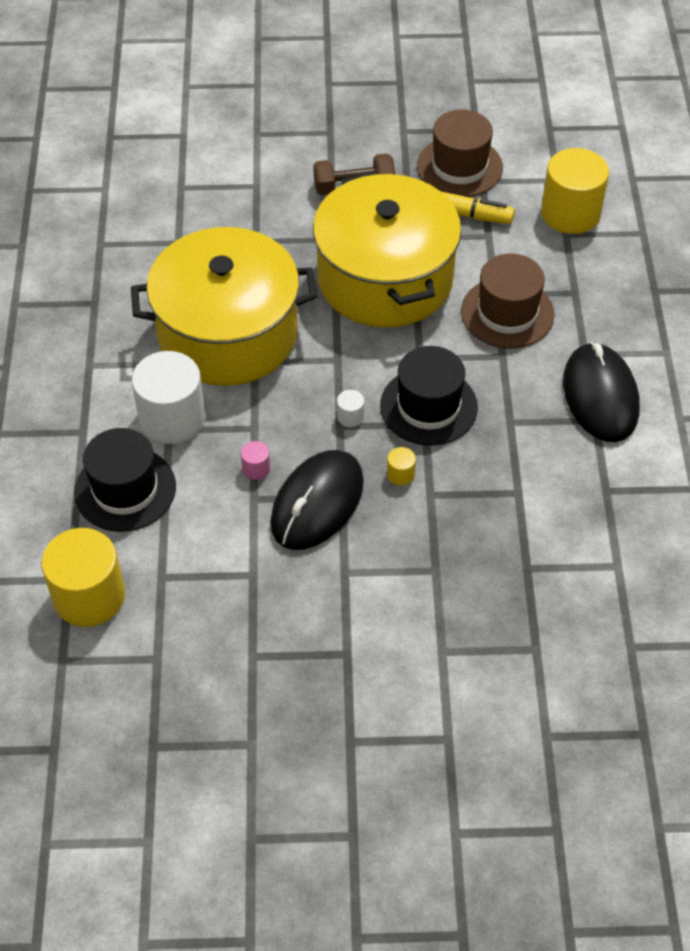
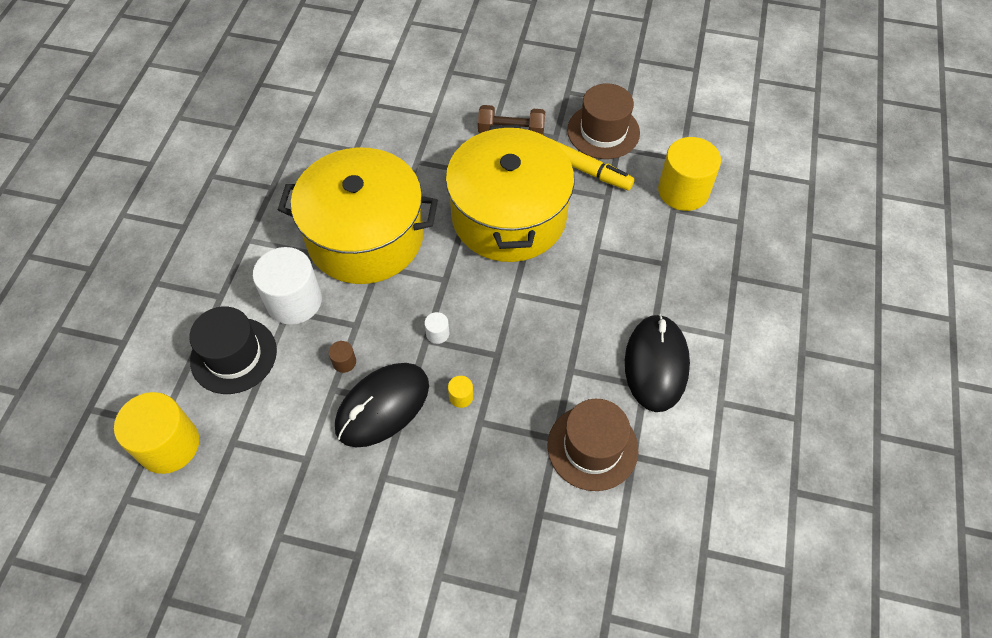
camera: 15 degrees right, 5 degrees up
(256, 468) = (344, 362): pink cylinder -> brown cylinder
(428, 406) = (506, 339): black hat -> none
(507, 313) = (600, 269): brown hat -> brown hat (592, 447)

